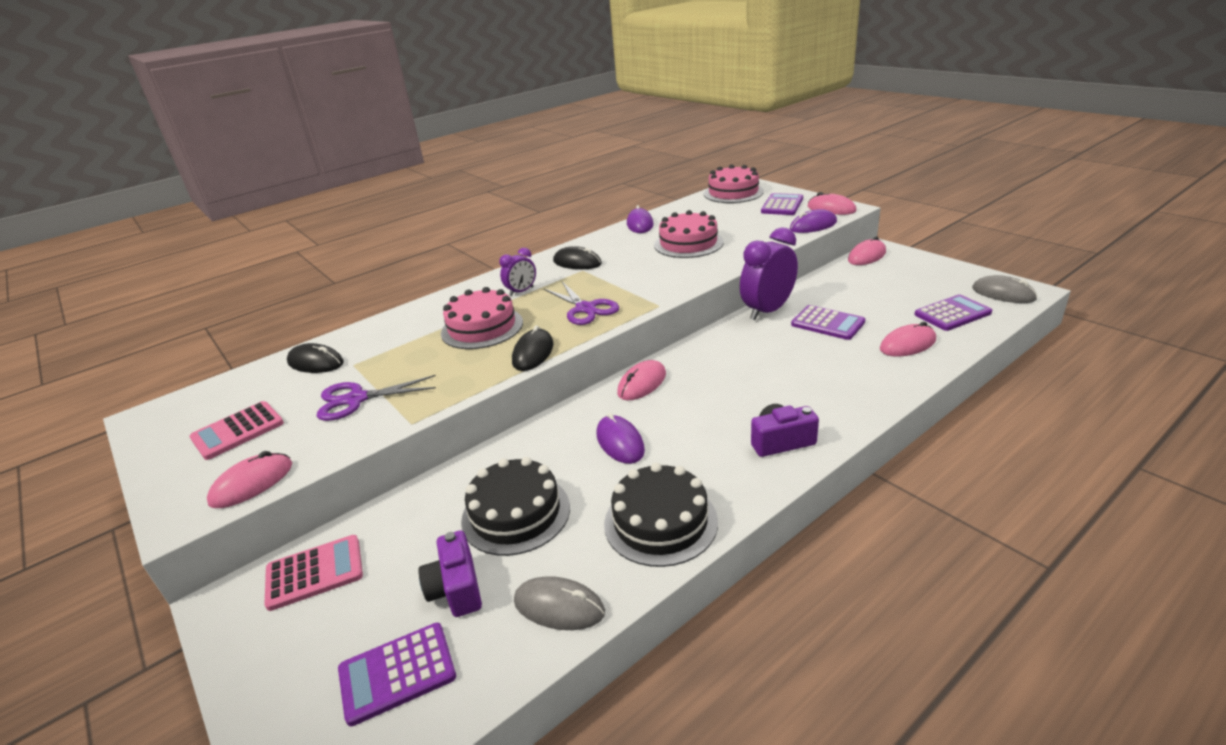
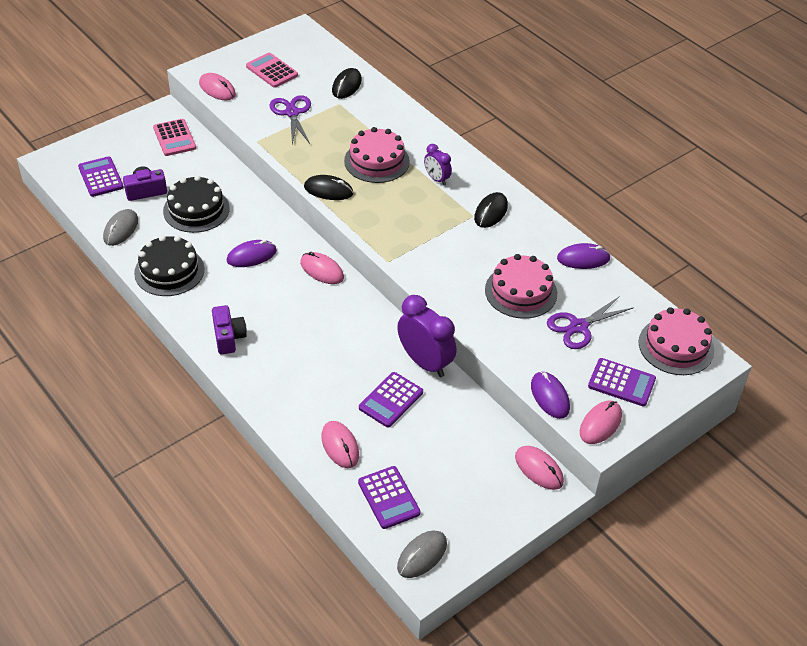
camera: 85 degrees right, 15 degrees up
(585, 309) = (393, 217): purple scissors -> purple scissors (579, 327)

